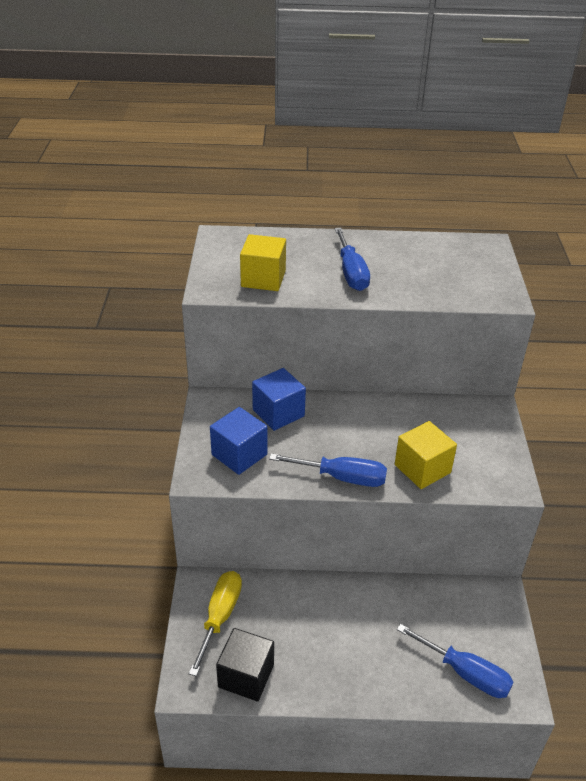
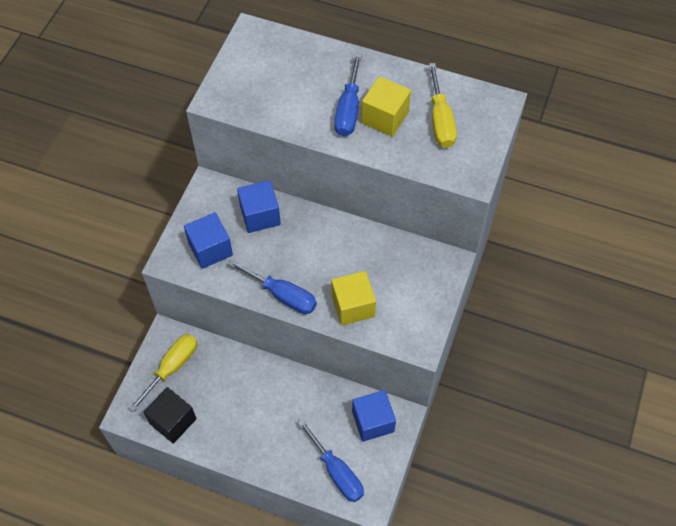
camera: 20 degrees right, 20 degrees up
(263, 279) = (267, 98): yellow cube -> yellow cube (385, 117)
(444, 265) = (440, 120): none -> yellow screwdriver
(474, 607) = (373, 421): none -> blue cube

